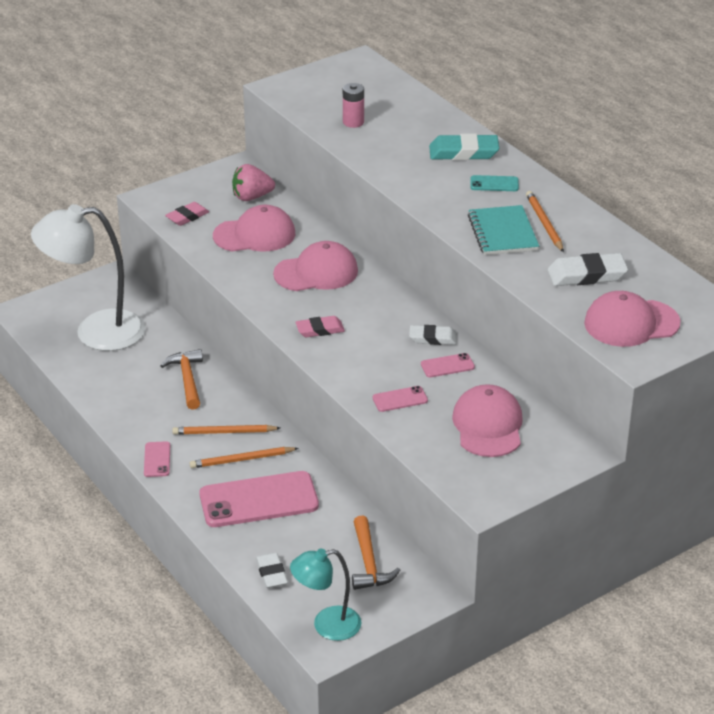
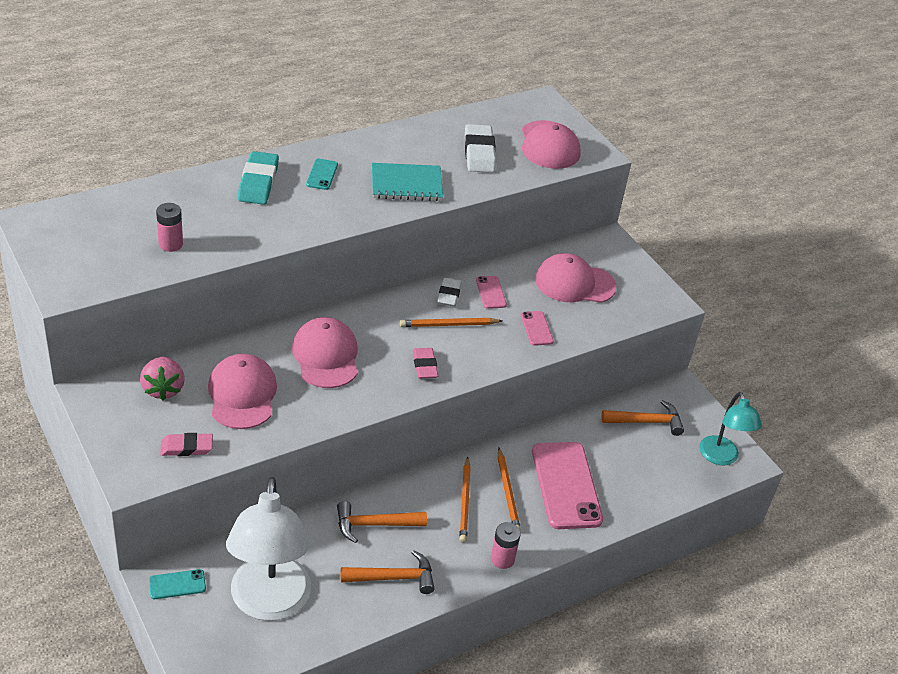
camera: 90 degrees left, 5 degrees up
(110, 285) = (177, 584): none -> turquoise phone
(128, 395) = (393, 577): none -> orange hammer
(157, 459) = (502, 559): pink phone -> pink battery
(187, 217) = (186, 447): pink eraser -> pink eraser turned 60 degrees counterclockwise
(271, 573) = (662, 486): white eraser -> none
(544, 223) = (396, 159): orange pencil -> orange pencil (448, 325)

